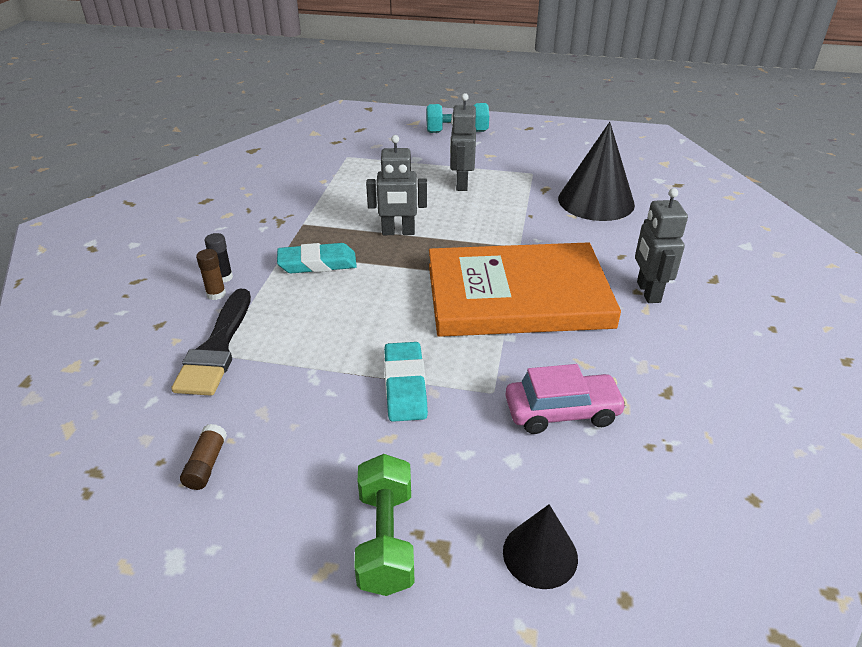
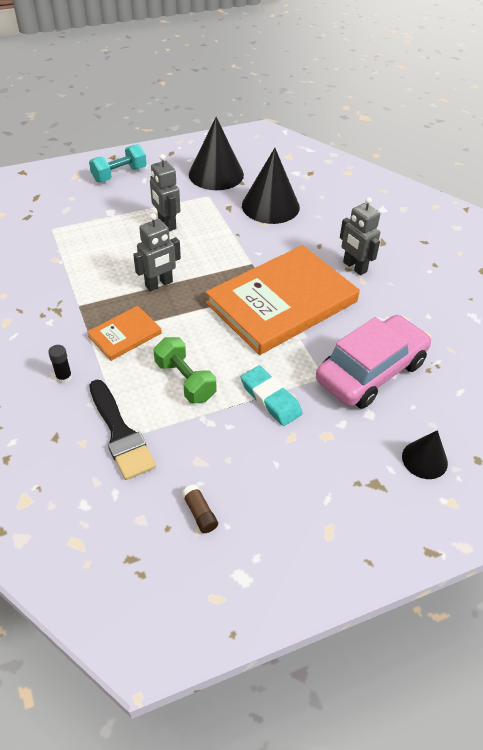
camera: 35 degrees left, 10 degrees up
(216, 294) = (73, 393): brown glue stick -> none
(317, 263) = (125, 335): turquoise eraser -> orange book
(386, 539) = (345, 496): green dumbbell -> green dumbbell (185, 380)
(560, 157) = (216, 174): none -> black cone
(562, 412) = (370, 371): pink car -> pink car, size x1.64

